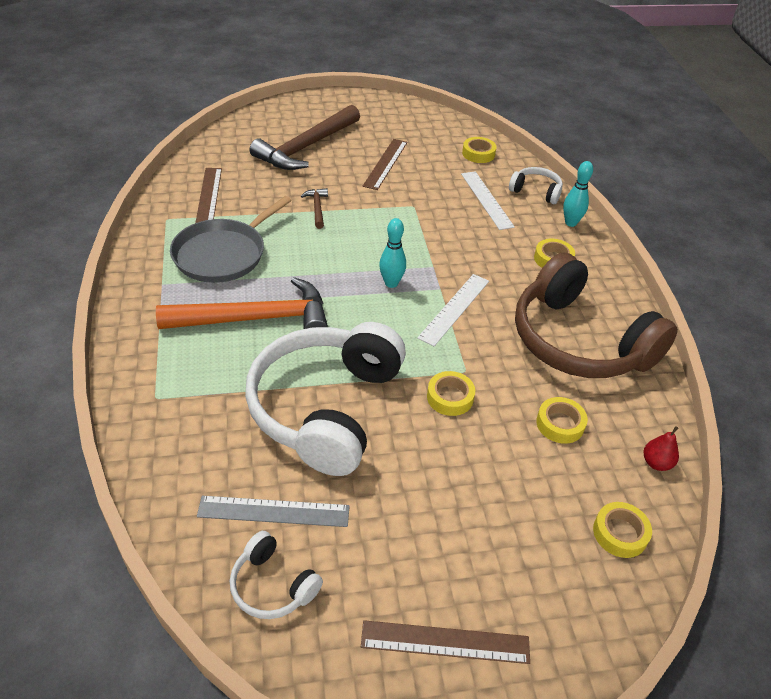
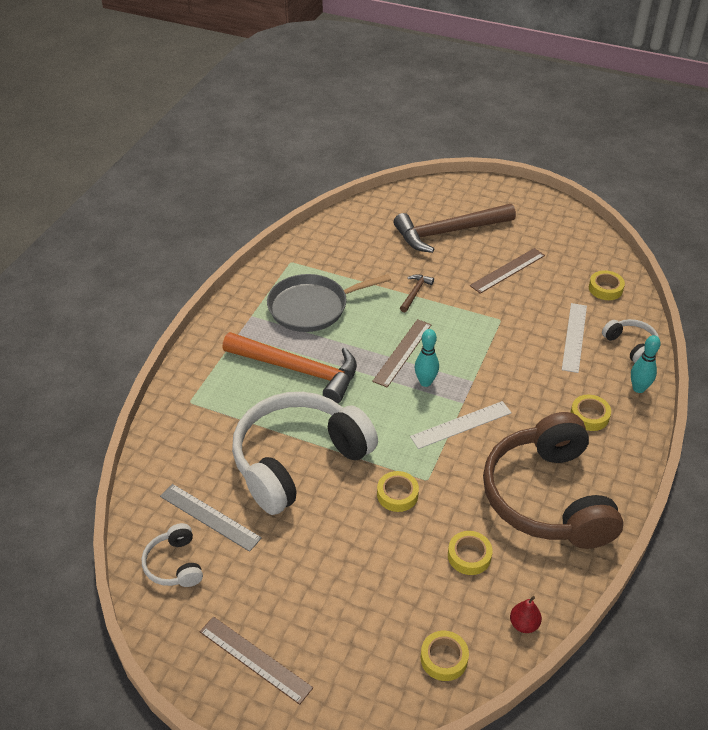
camera: 35 degrees right, 0 degrees up
(209, 196) = (336, 253): brown ruler -> brown ruler (402, 352)

